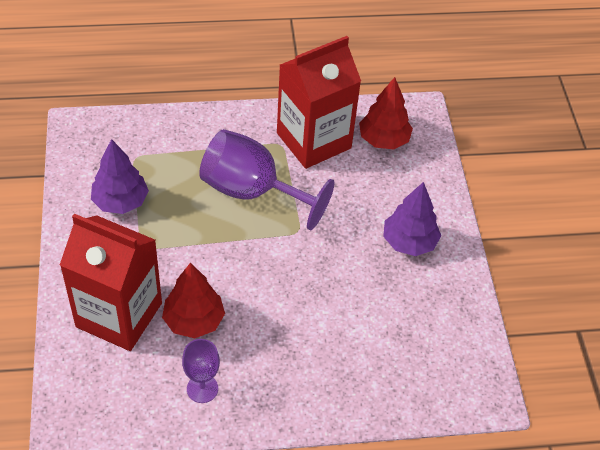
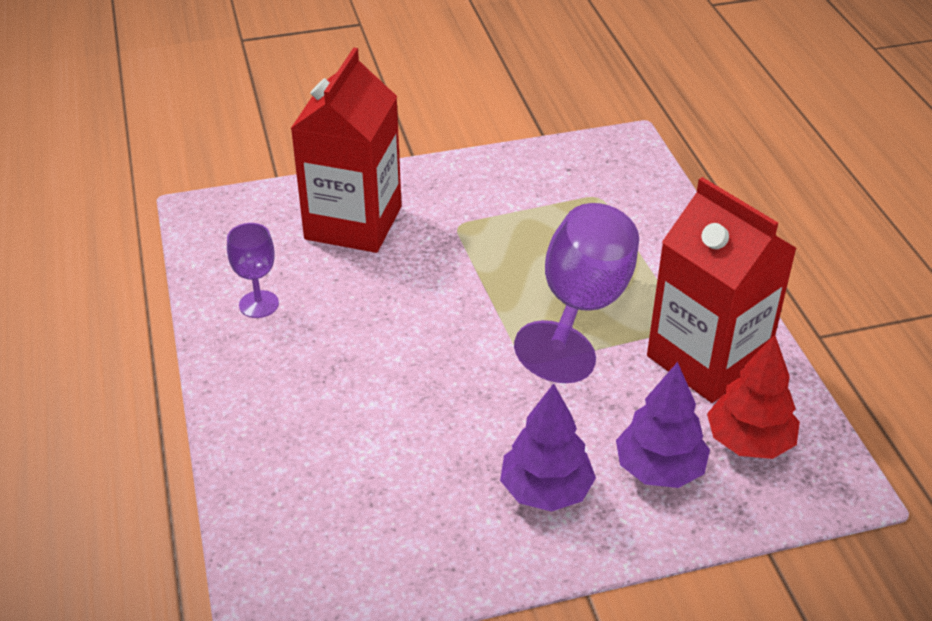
camera: 85 degrees right, 10 degrees down
(120, 201) = (522, 196): purple tree -> purple tree (659, 469)
(194, 320) = (356, 283): red tree -> none

